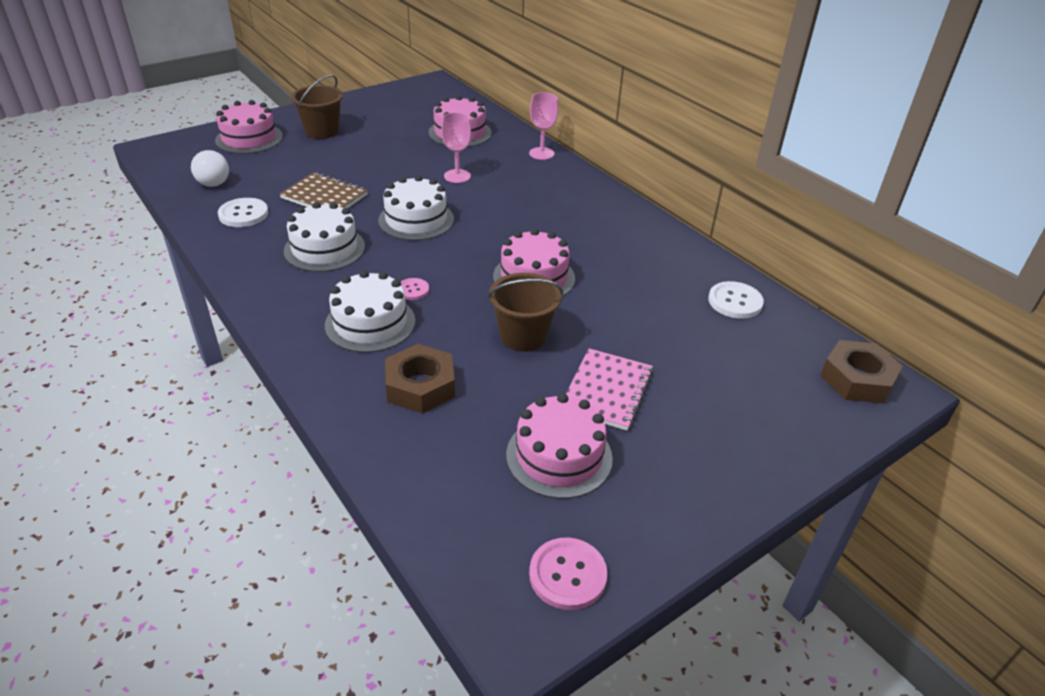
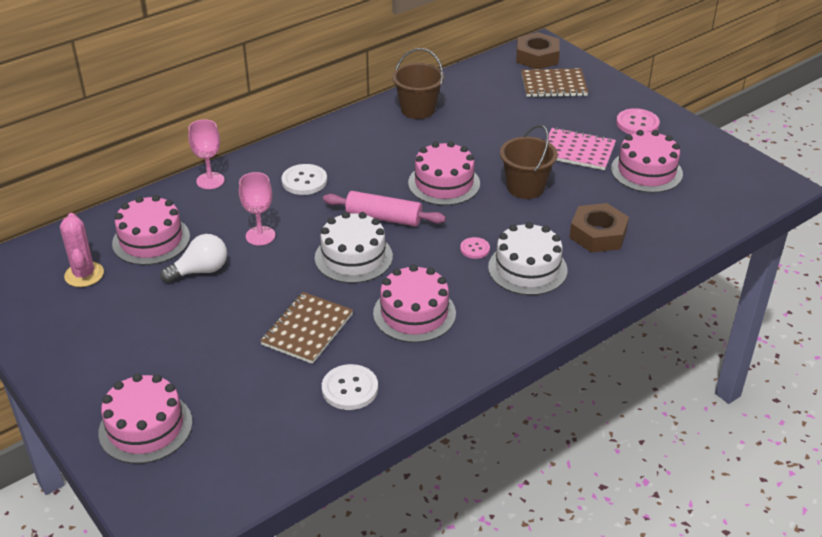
camera: 90 degrees left, 0 degrees up
(212, 180) = (267, 436): white light bulb -> white light bulb (200, 271)
(322, 131) = (131, 358): brown bucket -> brown bucket (418, 109)
(324, 248) = (414, 313): white cake -> pink cake
(422, 112) = (84, 274): none -> pink cactus
(475, 237) = (383, 218): none -> pink rolling pin
(567, 575) = (736, 169): pink button -> pink button (637, 124)
(735, 302) = (461, 92): white button -> white button (304, 181)
(779, 388) = (553, 85): none -> brown notebook

